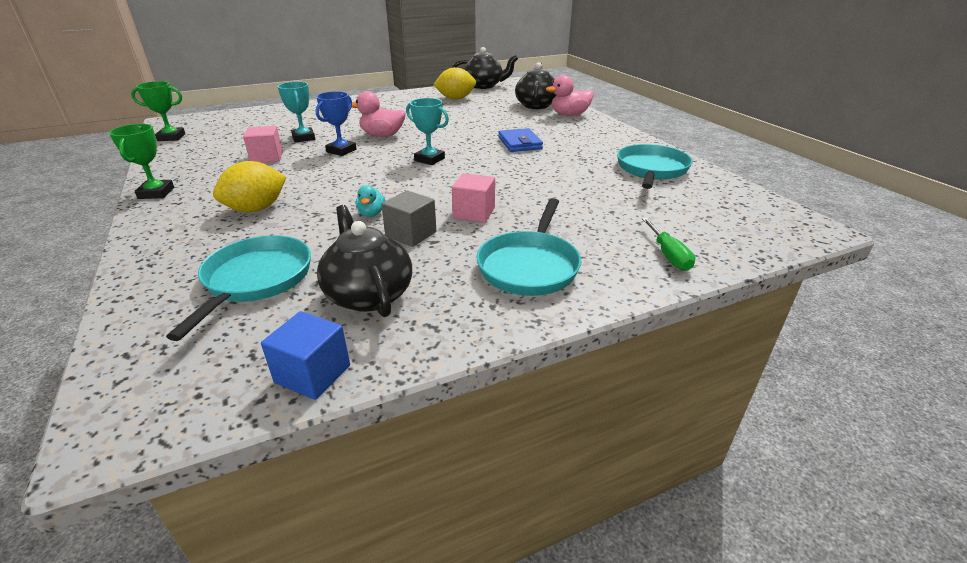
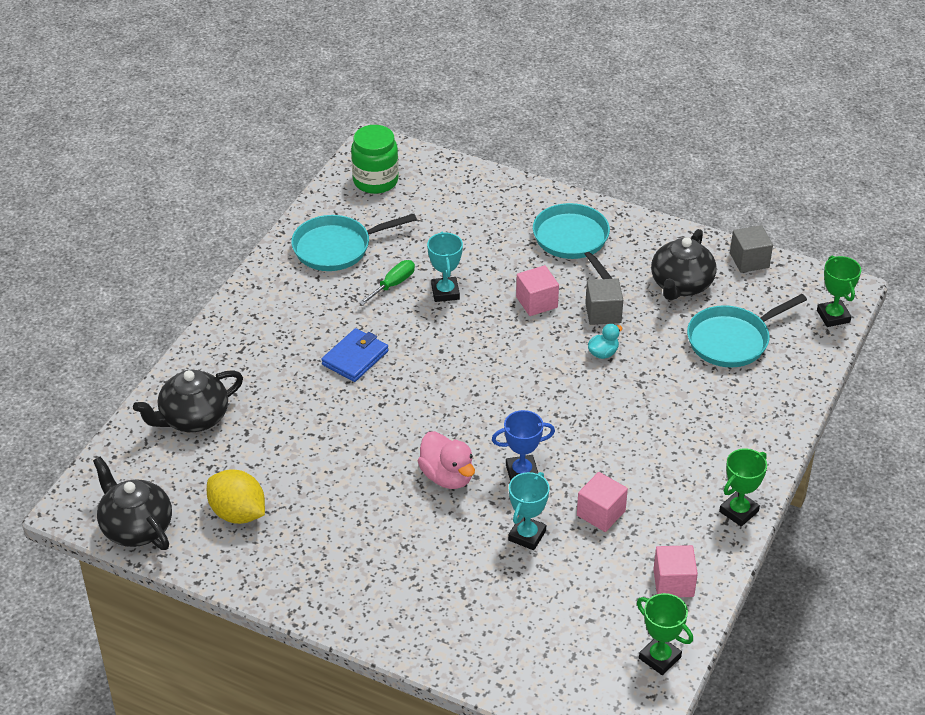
camera: 130 degrees left, 10 degrees up
(123, 377) = (833, 316): none -> green trophy
(185, 156) = (673, 583): none -> pink cube
(256, 209) = (677, 422): yellow lemon -> none
(313, 374) = (749, 260): blue cube -> grey cube
(429, 159) = (468, 393): turquoise trophy -> turquoise trophy (445, 292)
(529, 266) = (573, 241): turquoise pan -> turquoise pan turned 90 degrees counterclockwise
(569, 115) = (210, 369): pink duck -> none
(668, 255) = (489, 193): green screwdriver -> green screwdriver (393, 284)
(742, 210) = (375, 181): none -> green jar

